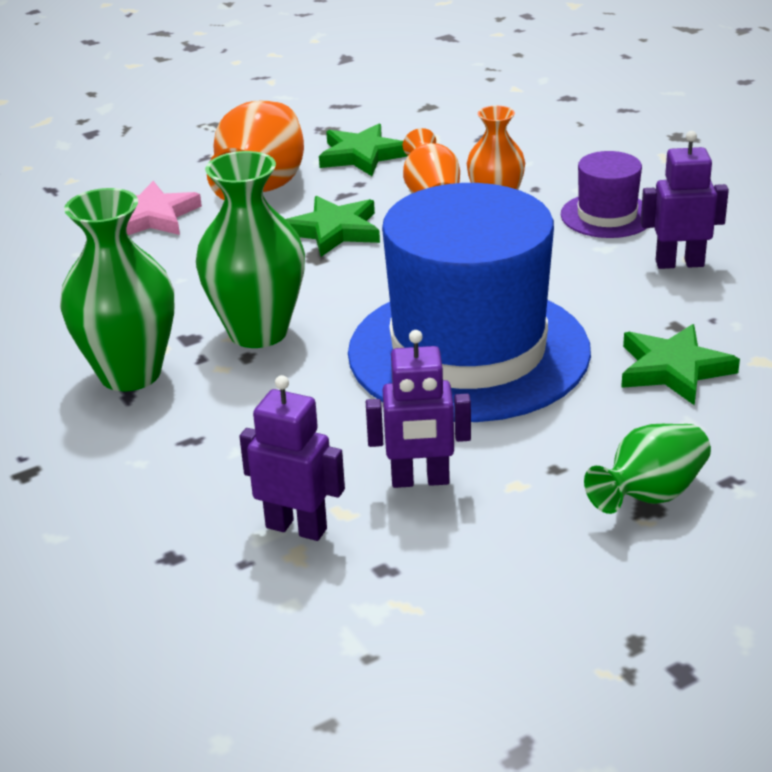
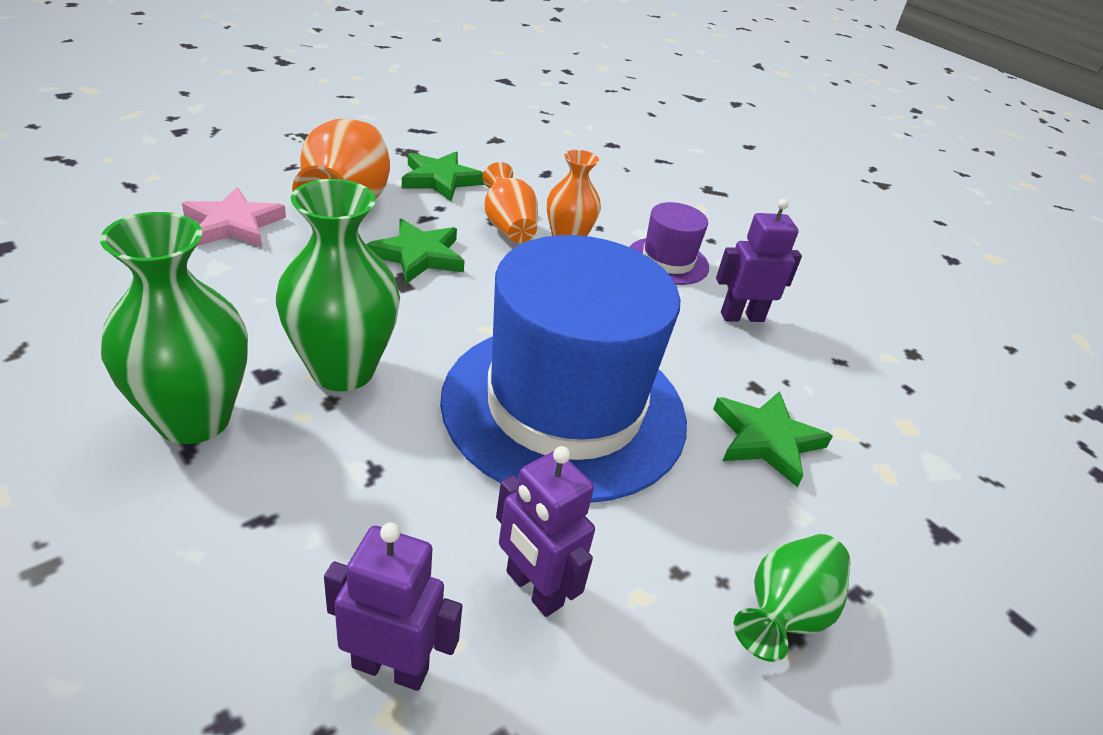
camera: 15 degrees left, 5 degrees up
(420, 480) = (533, 589): purple robot -> purple robot turned 60 degrees clockwise

